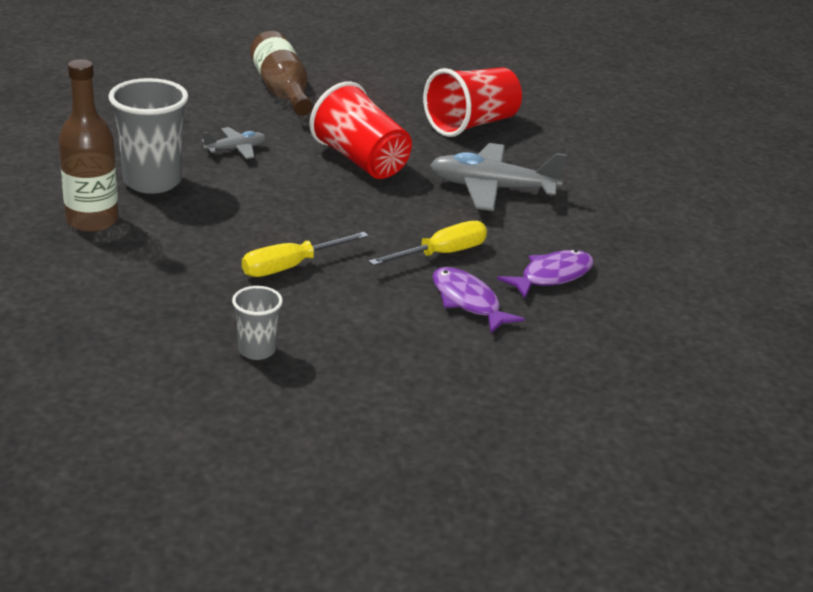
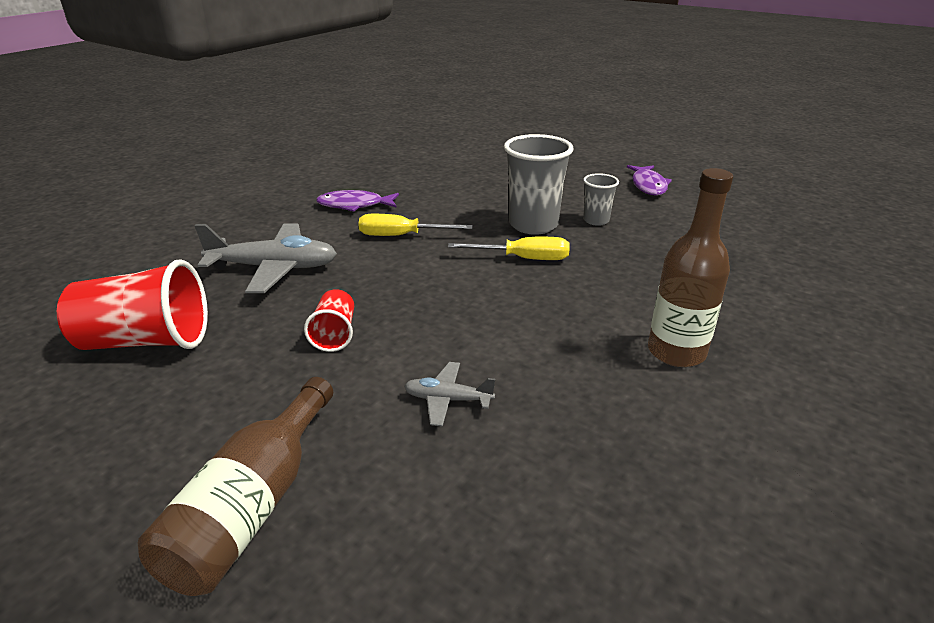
camera: 140 degrees left, 0 degrees up
(152, 181) = (584, 383): grey cup -> grey cup (533, 225)
(361, 161) = (335, 334): red cup -> red cup, size x0.53
(468, 301) = (430, 208): purple fish -> purple fish (648, 186)
(491, 189) = (274, 268): grey plane -> grey plane turned 45 degrees counterclockwise

